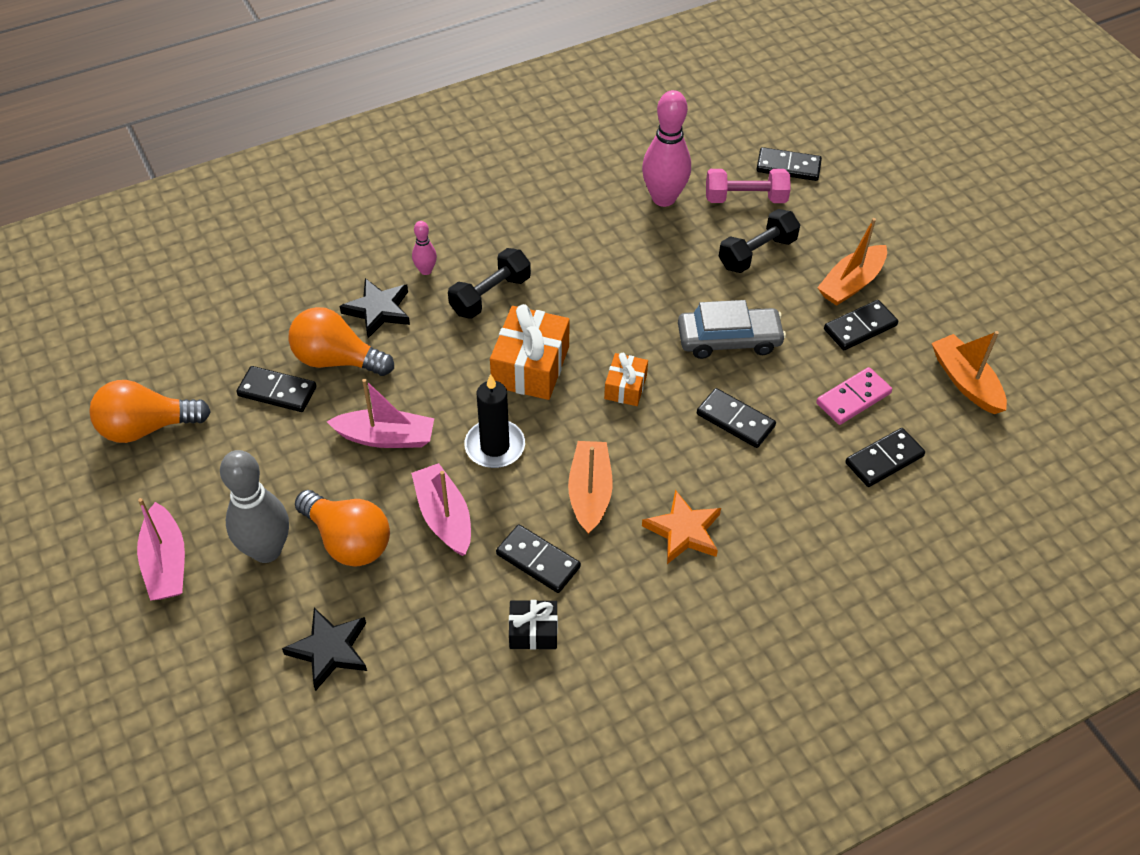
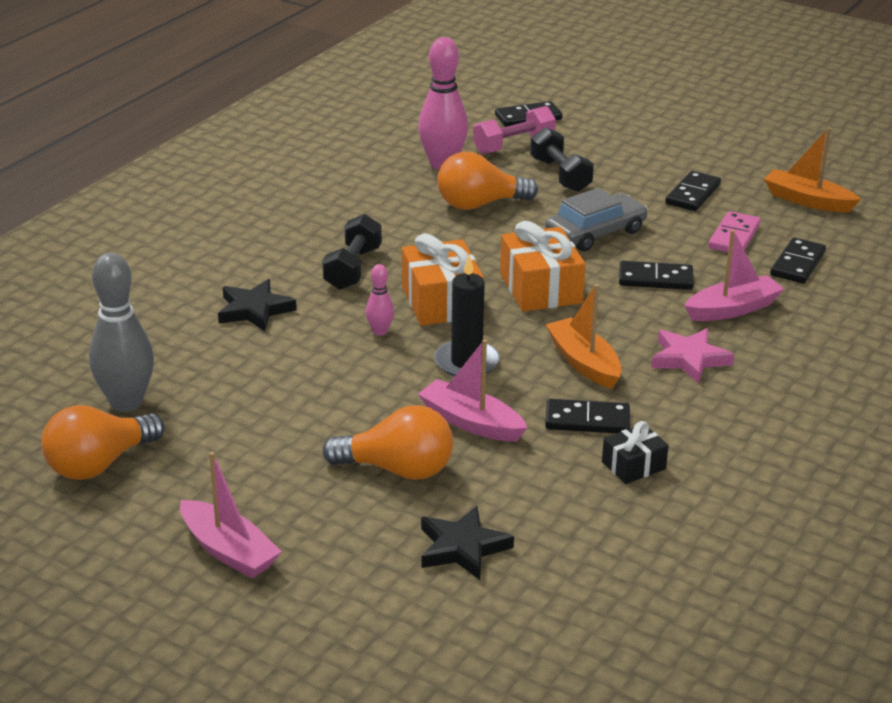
camera: 30 degrees left, 20 degrees down
(266, 550) = (324, 505): grey bowling pin -> grey bowling pin (126, 403)
(277, 391) = (212, 395): black domino -> none
(337, 360) = (250, 355): orange light bulb -> orange light bulb (479, 204)
(386, 437) = (357, 390): pink boat -> pink boat (732, 309)
(425, 270) = (272, 271): pink bowling pin -> pink bowling pin (380, 331)
(625, 387) = (540, 288): orange gift -> orange gift, size x1.78
(683, 531) = (689, 359): orange star -> pink star
(757, 253) = (560, 175): black dumbbell -> black dumbbell turned 45 degrees counterclockwise
(851, 283) = (657, 171): orange boat -> none

